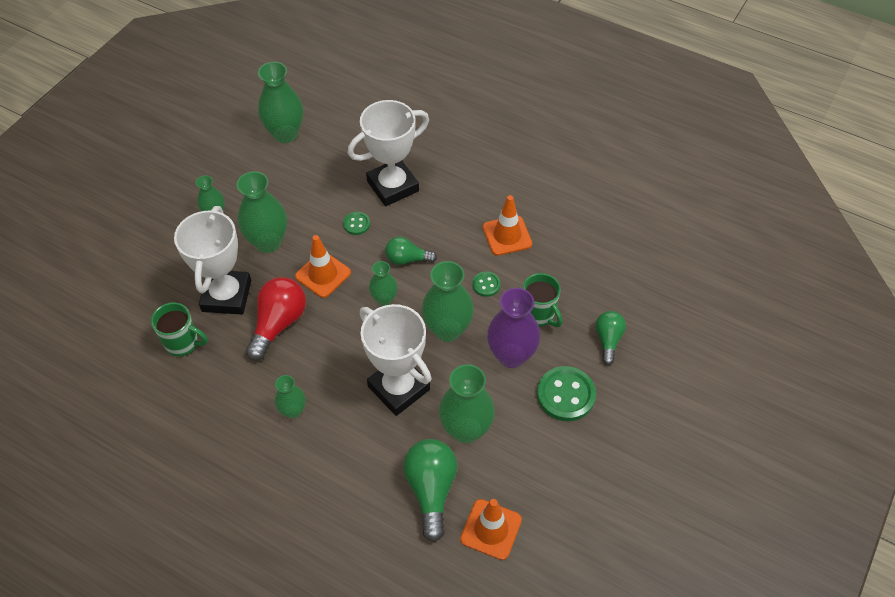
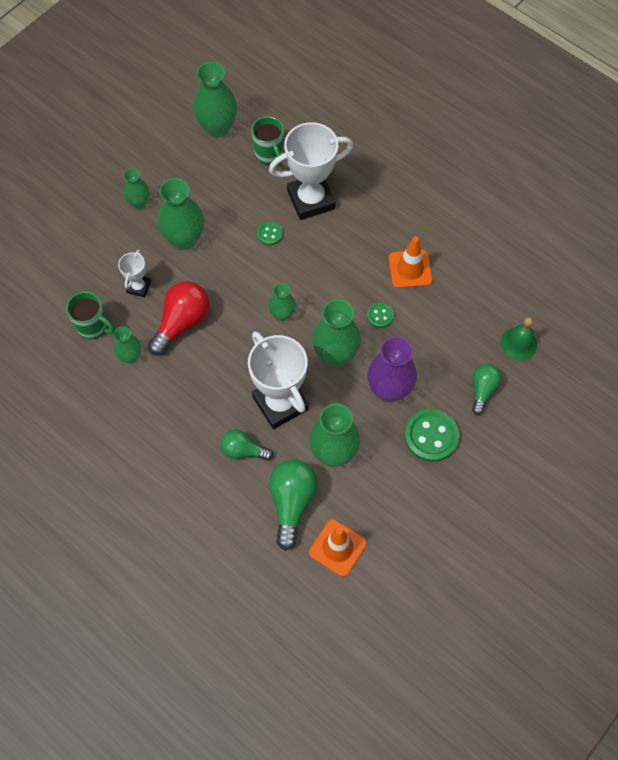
camera: 10 degrees right, 10 degrees up
(226, 296) = (138, 287): white trophy -> white trophy, size x0.49
(293, 411) = (182, 408): green vase -> green vase (130, 356)
(323, 274) = (230, 280): orange traffic cone -> none
(407, 259) = (311, 278): green light bulb -> green light bulb (243, 450)
(539, 315) = (423, 354): green mug -> green mug (269, 155)
(633, 289) = (518, 343): none -> green bell

